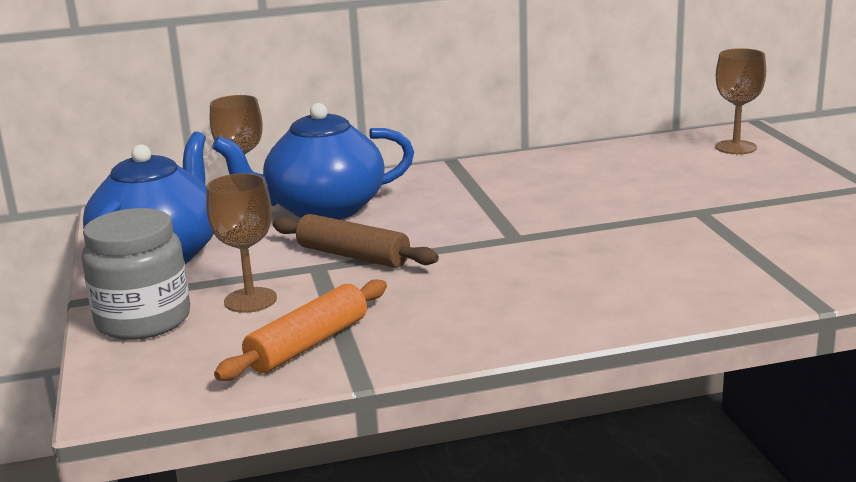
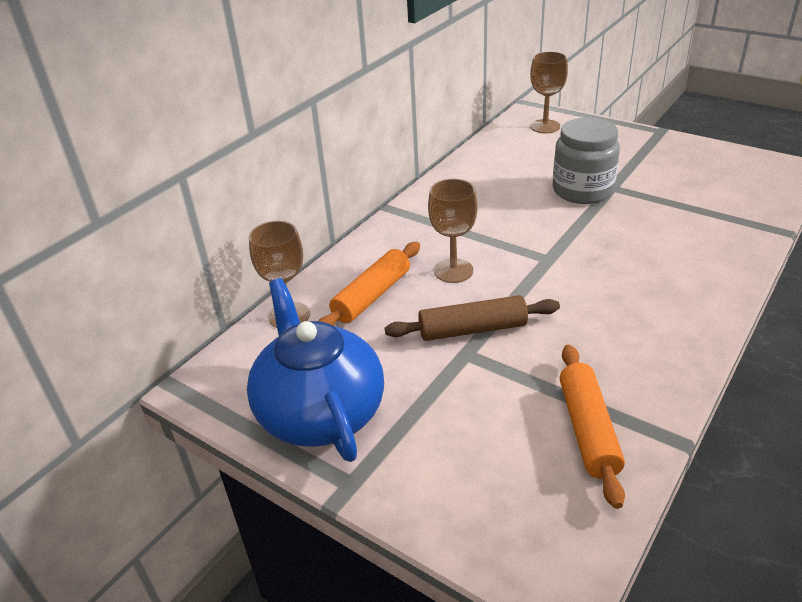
camera: 40 degrees left, 15 degrees up
(143, 320) = (428, 486): grey jar -> grey jar (582, 190)
(250, 300) = (474, 414): brown goblet -> brown goblet (453, 271)
(323, 209) = (372, 296): blue teapot -> orange rolling pin

